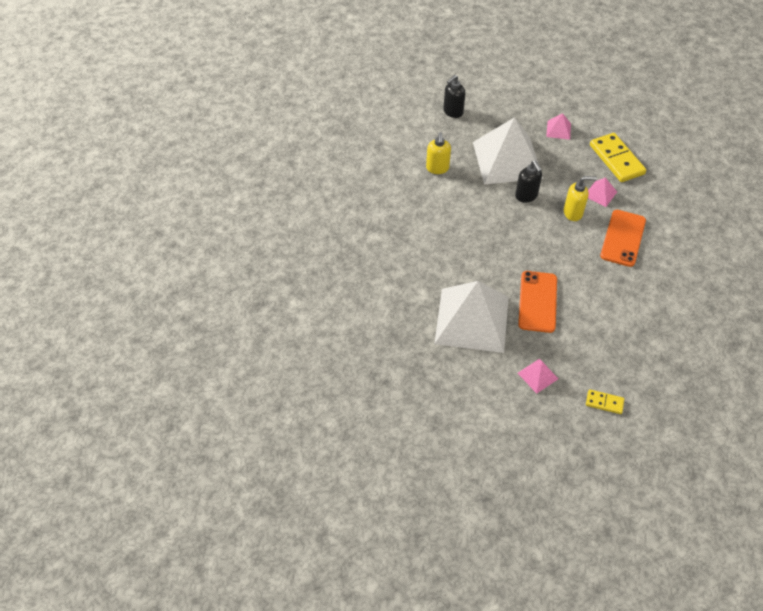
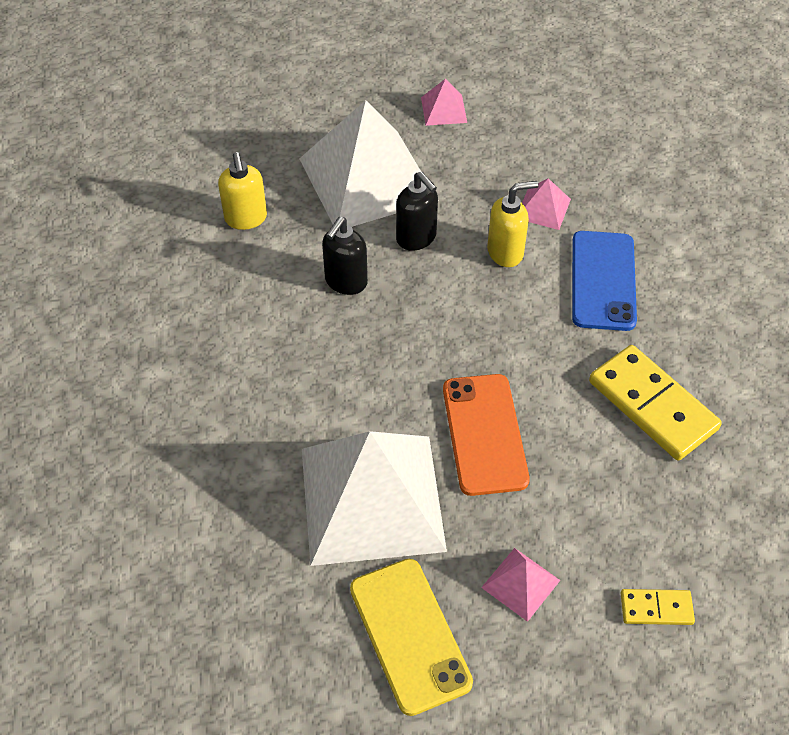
camera: 15 degrees left, 0 degrees up
(453, 112) = (252, 112): black soap dispenser -> black soap dispenser (345, 282)
(476, 386) = (409, 635): none -> yellow phone
(616, 159) = (555, 143): yellow domino -> yellow domino (652, 405)
(623, 238) = (603, 280): orange phone -> blue phone

